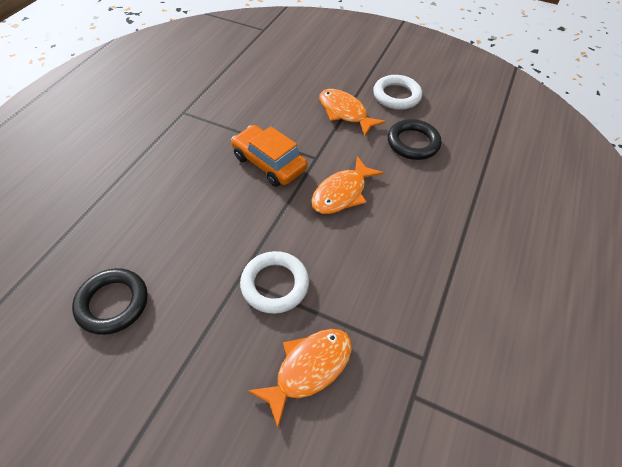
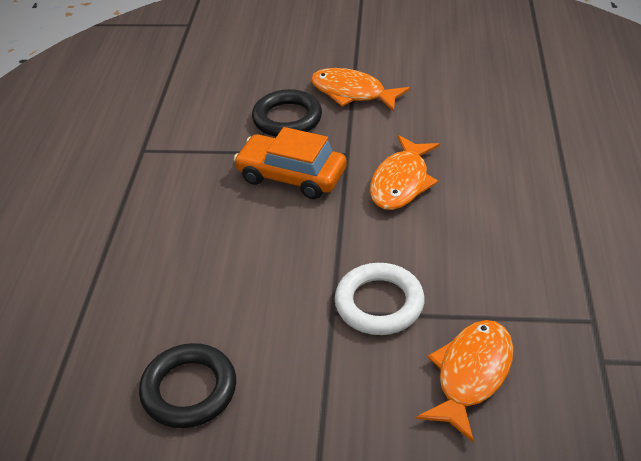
camera: 15 degrees left, 10 degrees down
(396, 96) = (405, 56): white ring -> none
(413, 143) = (454, 103): black ring -> black ring (287, 118)

